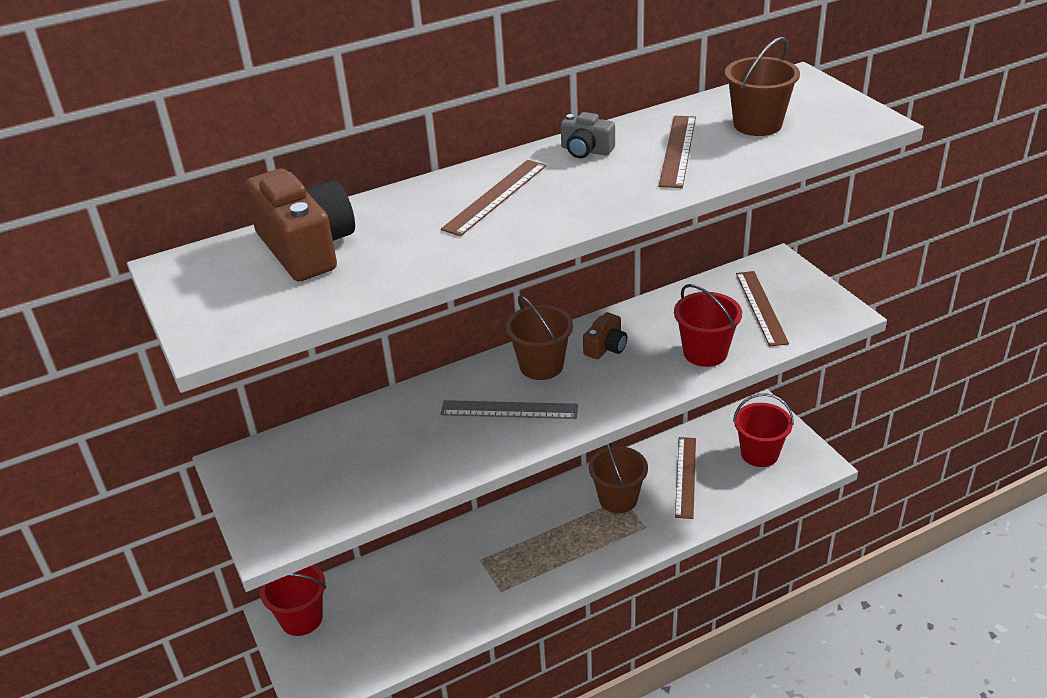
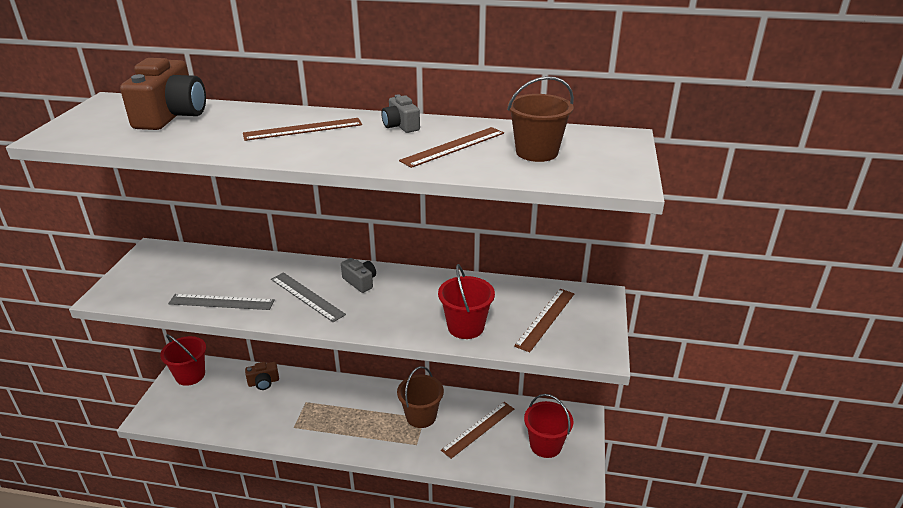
camera: 35 degrees right, 5 degrees down
(424, 467) = (221, 302): none -> grey ruler
(541, 366) = (360, 282): brown bucket -> grey camera
(606, 347) = (411, 291): brown camera -> brown camera (263, 382)

